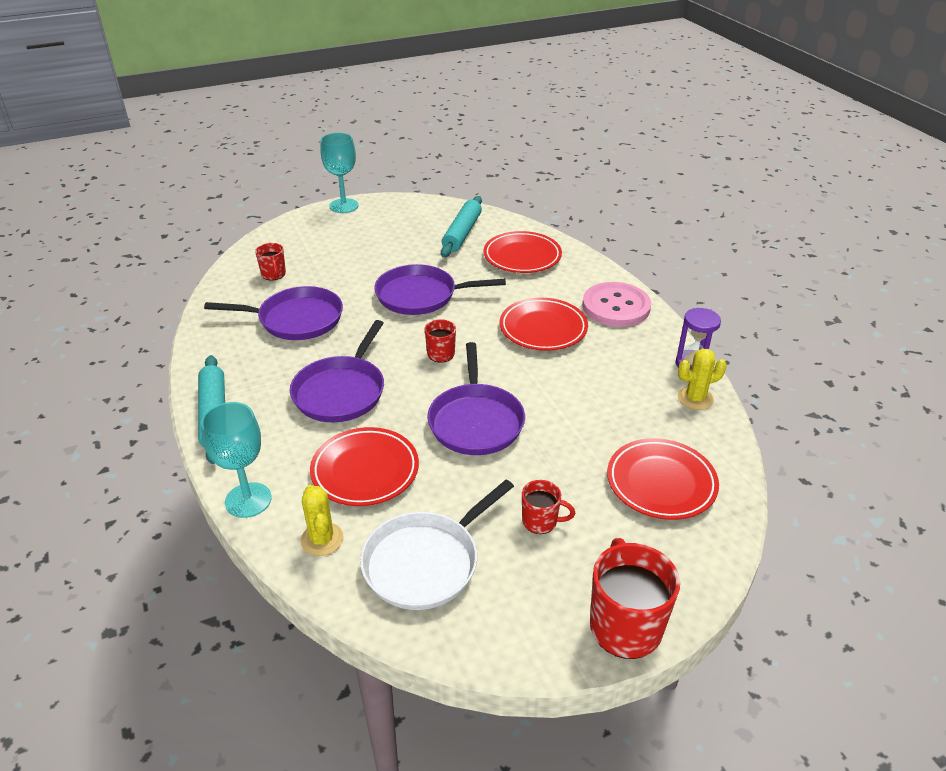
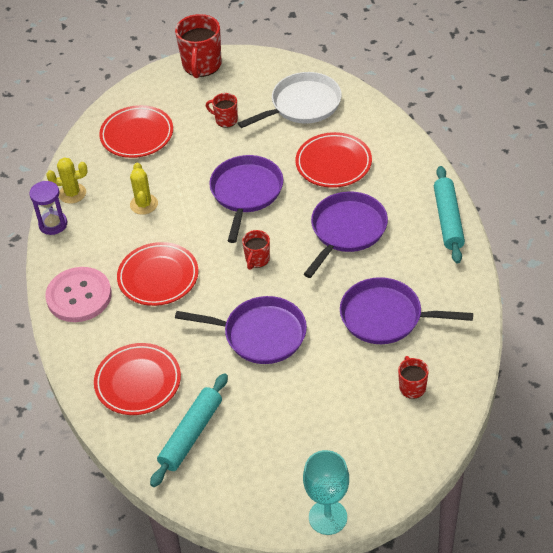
camera: 165 degrees left, 10 degrees up
(248, 500) = (414, 152): turquoise goblet -> none
(322, 539) = (364, 123): yellow cactus -> yellow cactus (144, 204)

